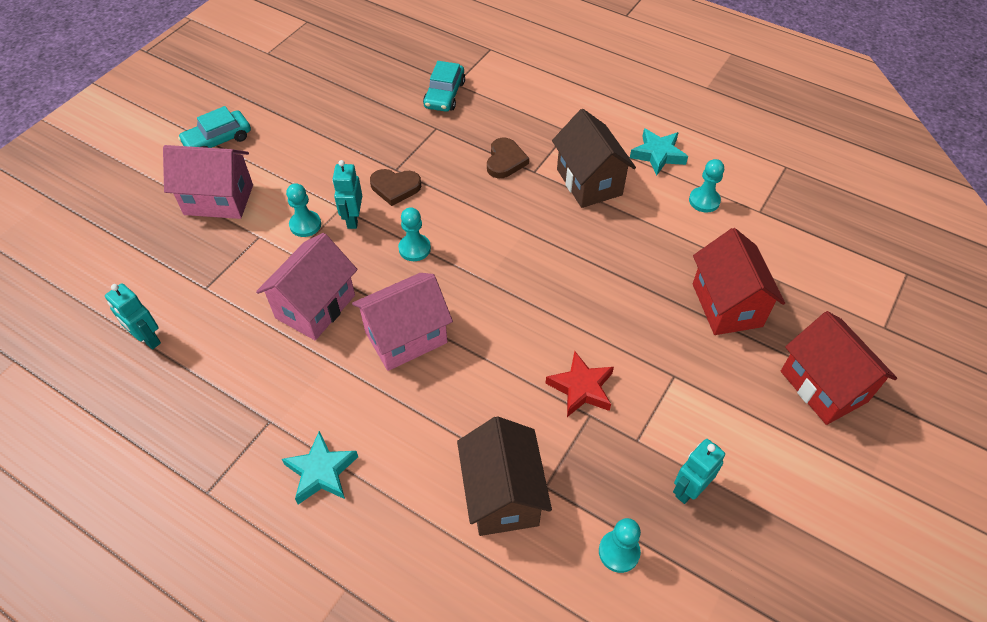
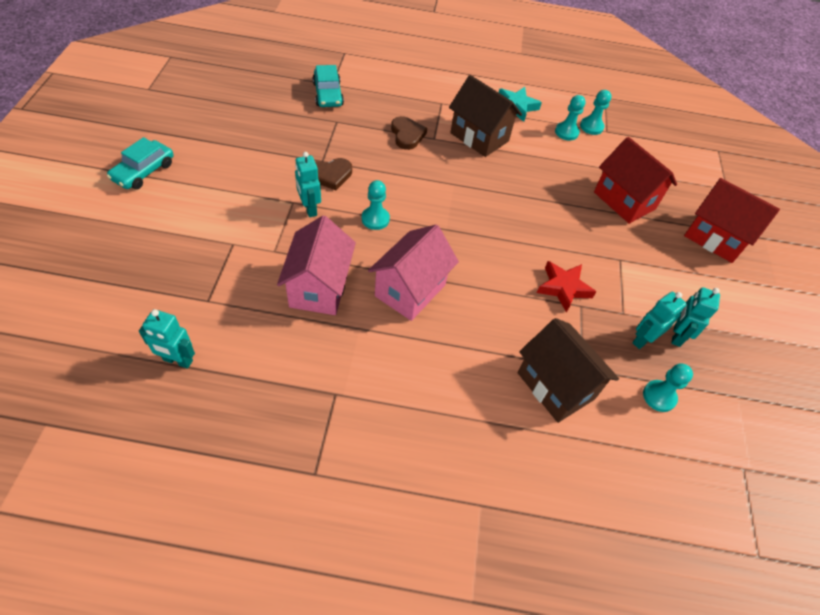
camera: 30 degrees left, 0 degrees up
(219, 200) = (175, 222): pink house -> none
(305, 225) = (270, 223): turquoise pawn -> turquoise pawn (591, 127)
(321, 472) = (405, 419): turquoise star -> none
(641, 479) = (643, 339): none -> turquoise robot

